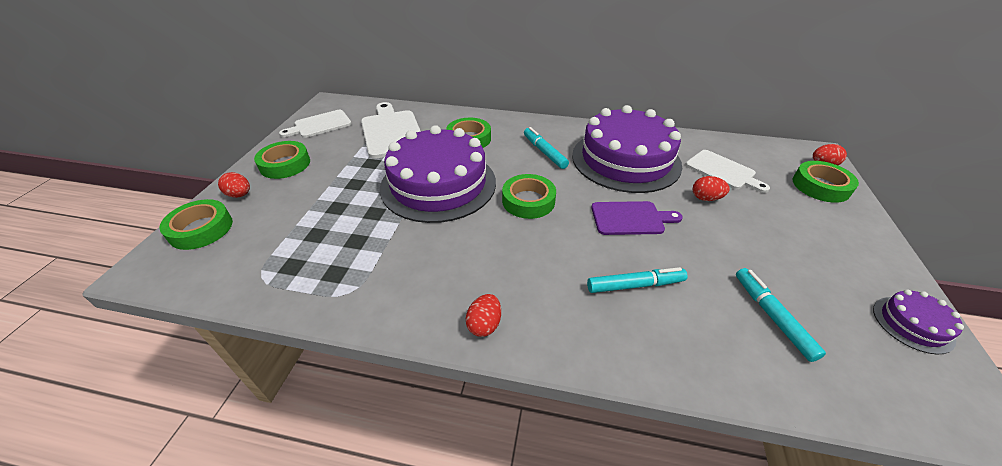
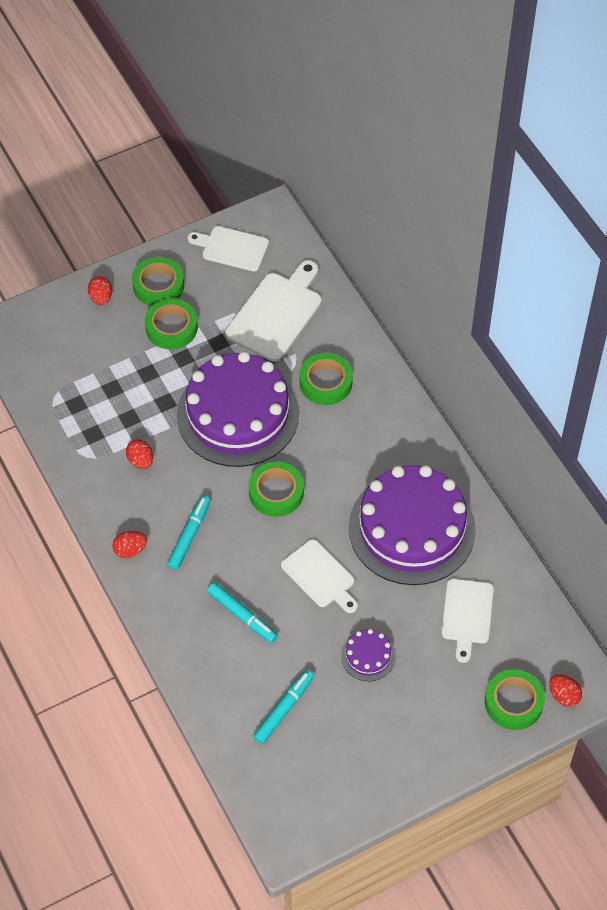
camera: 50 degrees right, 15 degrees up
(201, 229) = (53, 316): green tape -> green tape (171, 327)
(544, 152) = (362, 457): turquoise marker -> turquoise marker (189, 535)
(630, 218) = (320, 576): purple cutting board -> white cutting board
(706, 198) = (403, 618): red egg -> red egg (141, 461)
(912, 324) = (352, 796): purple cake -> purple cake (368, 656)

